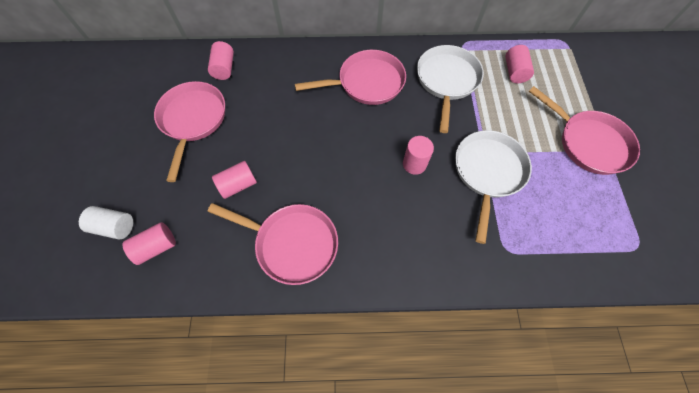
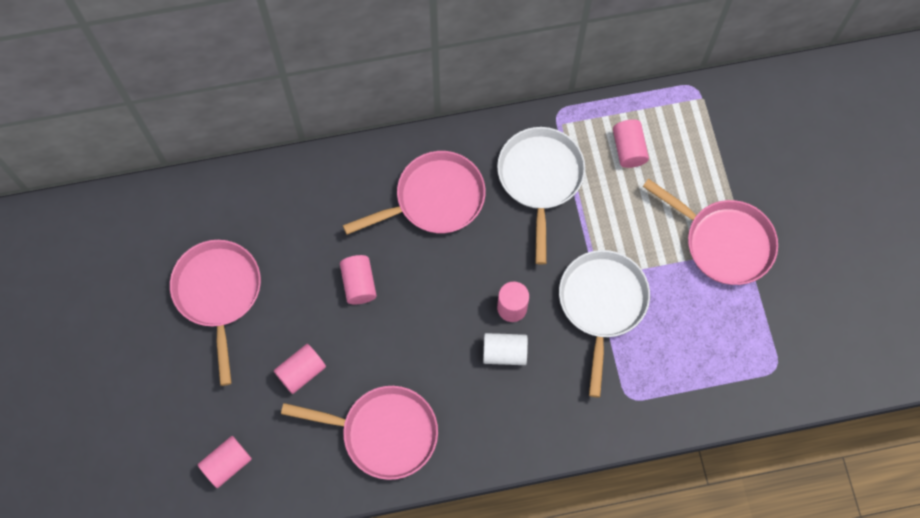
camera: 10 degrees left, 5 degrees up
(115, 226) = (169, 449): white cylinder -> white cylinder (504, 352)
(224, 68) = (236, 207): pink cylinder -> pink cylinder (359, 284)

